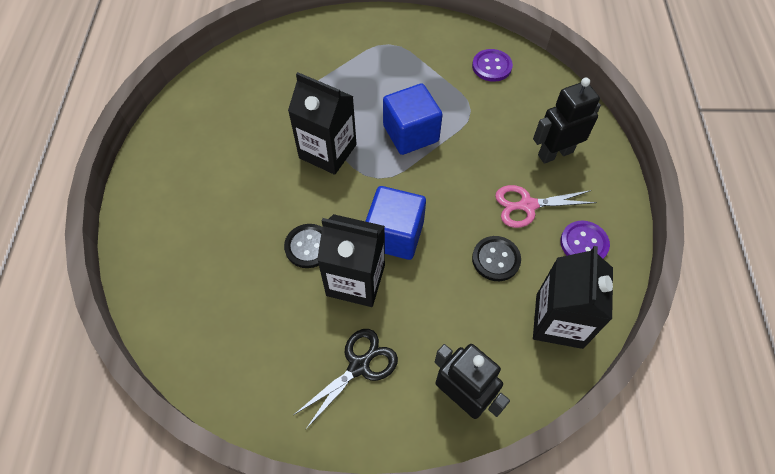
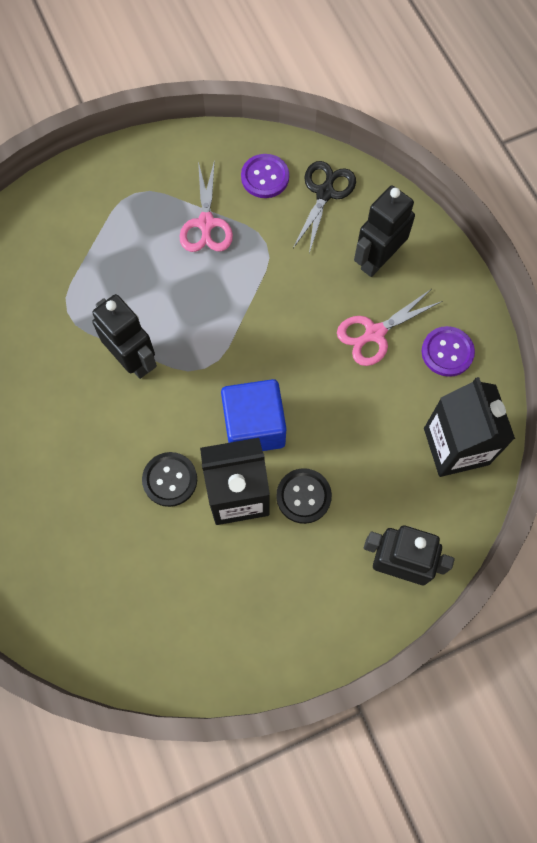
camera: 25 degrees left, 10 degrees up
(327, 151) = (133, 360): black carton -> black robot
(359, 366) = (285, 581): black scissors -> black scissors (324, 193)
(411, 133) = (214, 299): blue cube -> none
(431, 81) = (206, 223): none -> pink scissors
(496, 259) = (368, 408): black button -> black button (303, 496)

